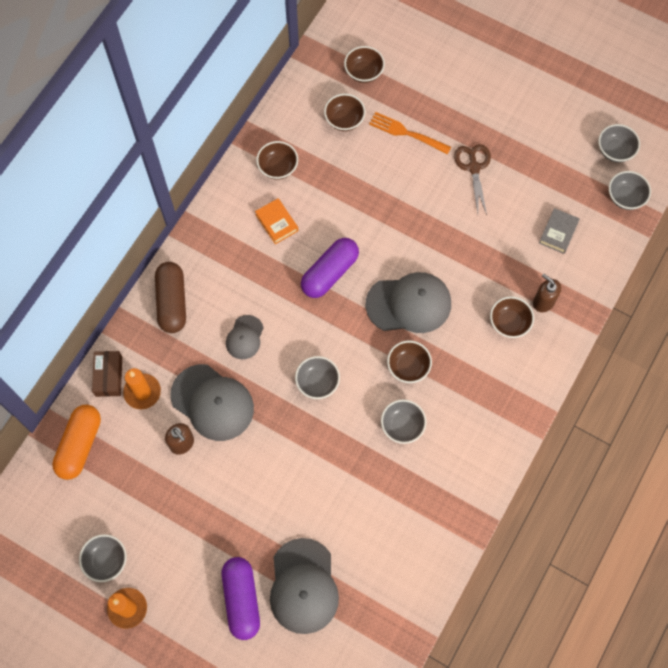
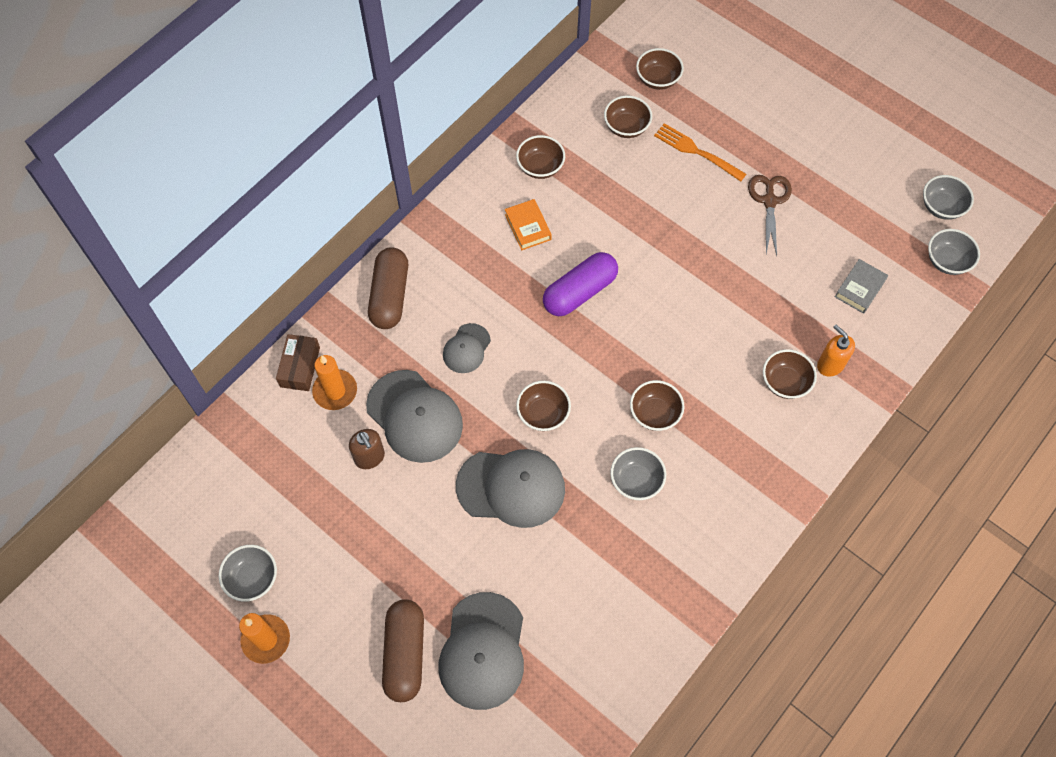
camera: 10 degrees right, 5 degrees down
(79, 445) = (250, 439): orange capsule -> none
(241, 599) = (404, 654): purple capsule -> brown capsule
(317, 382) = (543, 414): grey bowl -> brown bowl
(409, 304) = (667, 341): grey cap -> grey cap (511, 488)
(543, 302) = (830, 365): brown soap dispenser -> orange soap dispenser

